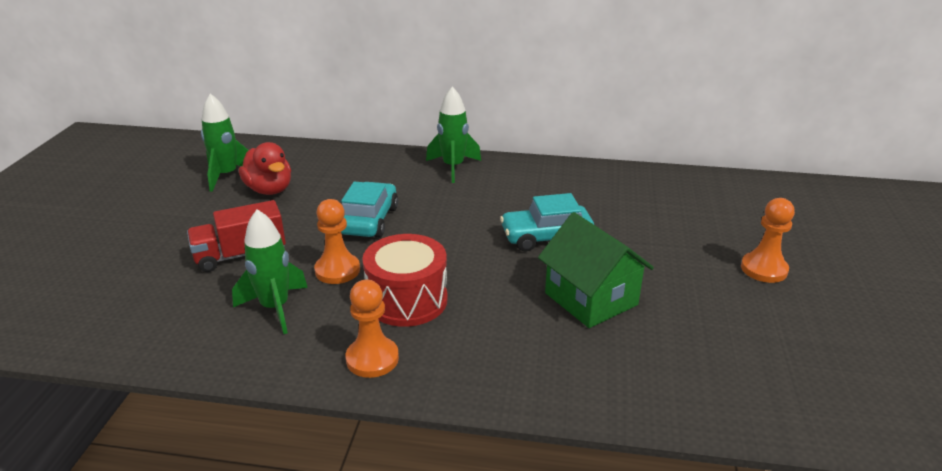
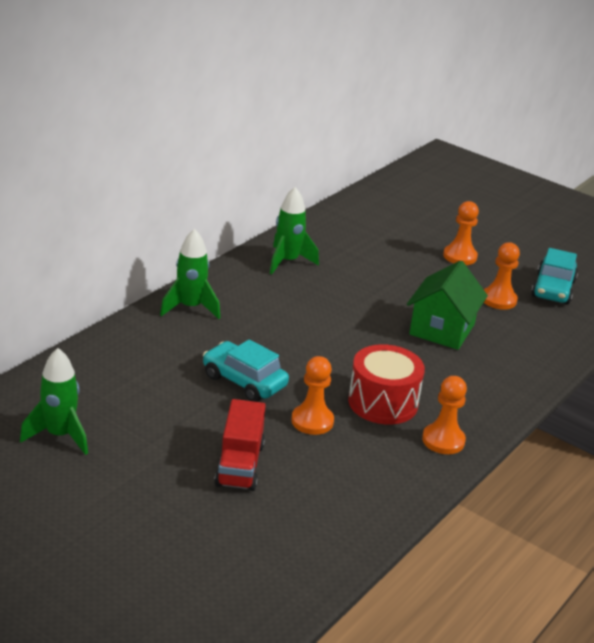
camera: 65 degrees left, 0 degrees up
(269, 190) = (124, 417): red duck -> none
(275, 308) = (343, 467): green rocket -> green rocket (287, 262)
(546, 237) = (349, 313): turquoise car -> turquoise car (553, 289)
(591, 299) = (442, 329): green house -> green house turned 60 degrees counterclockwise
(714, 321) = (498, 299): none -> orange pawn

